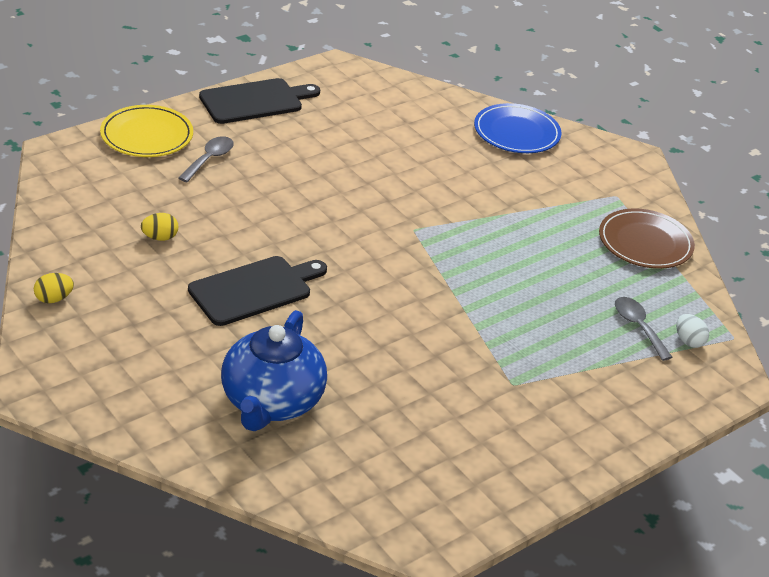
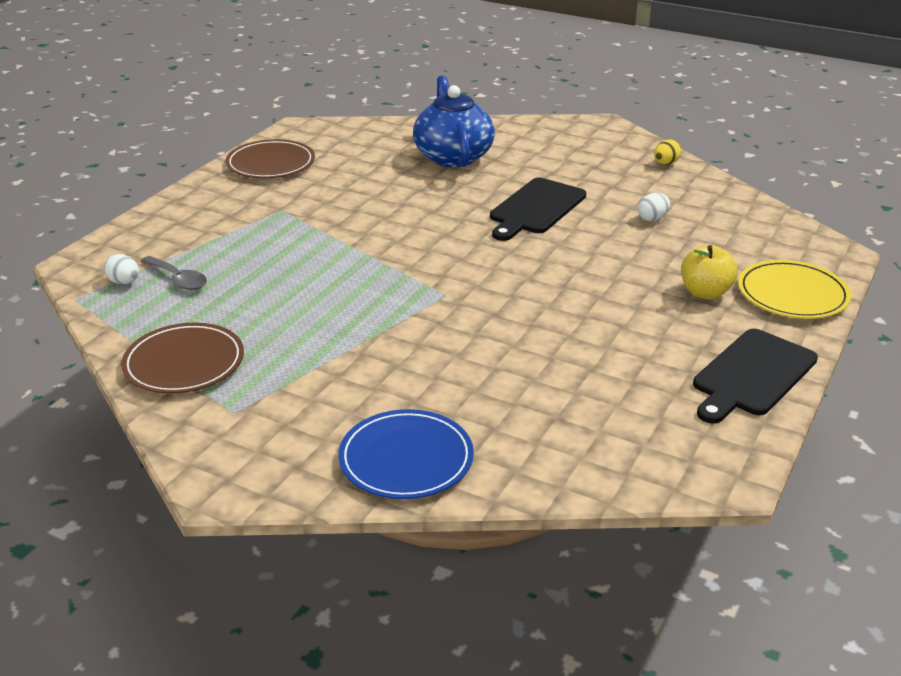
camera: 160 degrees right, 5 degrees down
(160, 238) = (652, 218): yellow egg -> white egg
(209, 159) = (705, 293): grey spoon -> yellow apple
(496, 473) = (271, 164): none -> brown plate

